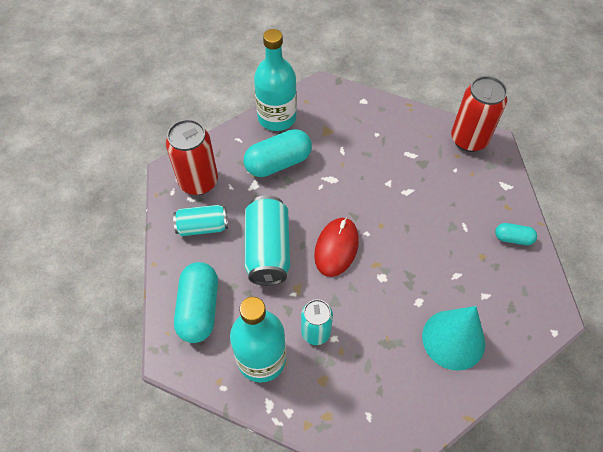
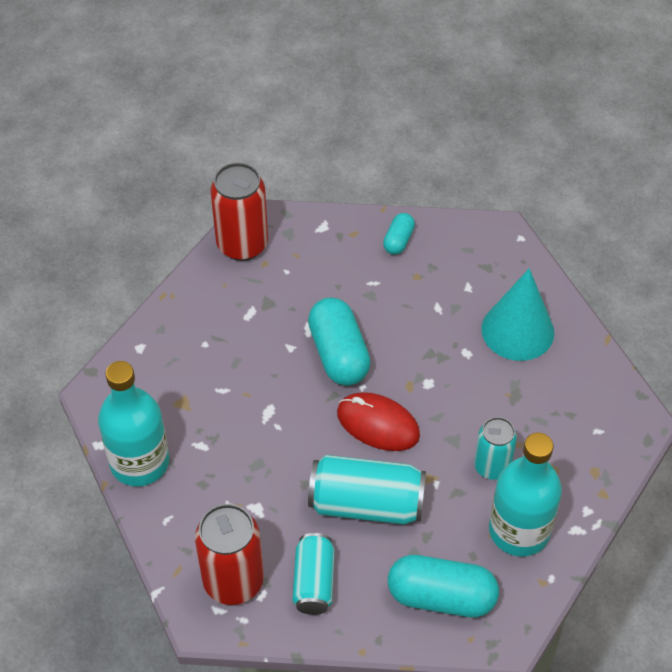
camera: 80 degrees left, 5 degrees down
(278, 163) = (225, 472): turquoise capsule -> turquoise capsule (339, 354)

